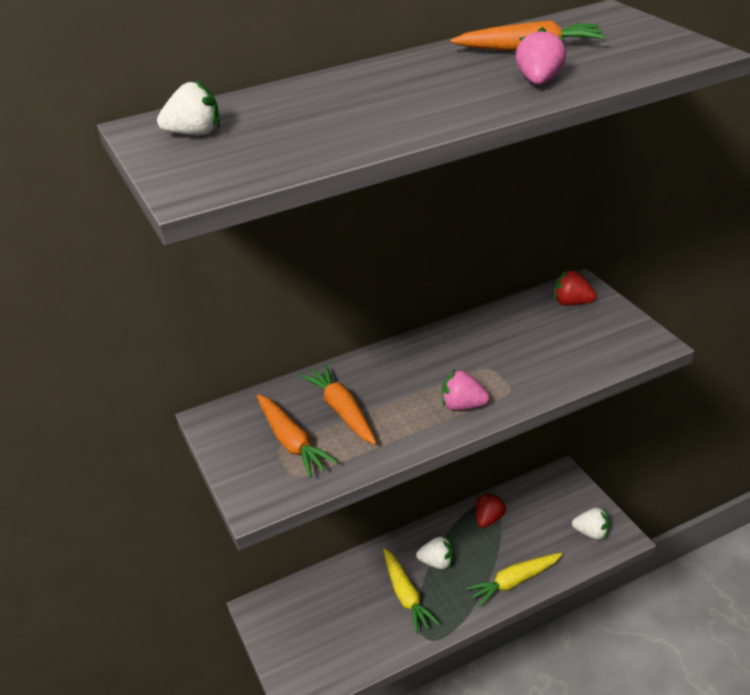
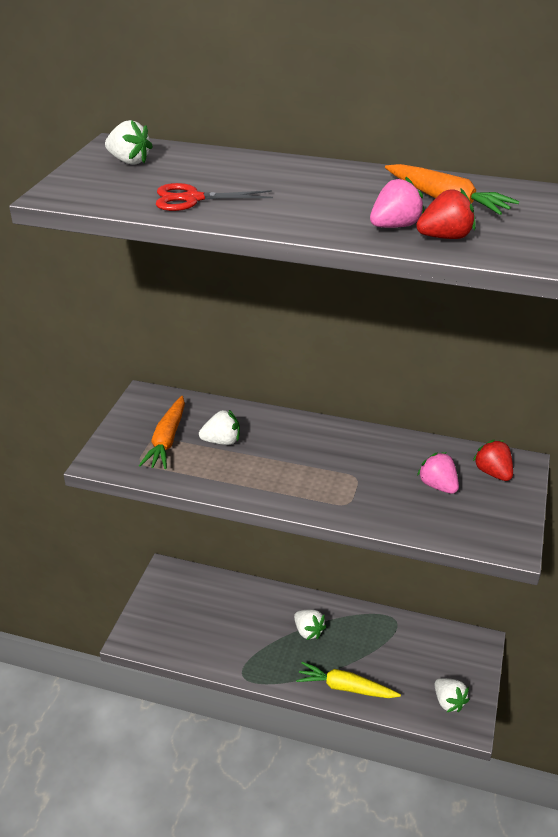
camera: 40 degrees right, 0 degrees up
(333, 135) = (191, 199): none -> red scissors
(342, 411) = (222, 441): orange carrot -> white strawberry
(406, 596) = (262, 636): yellow carrot -> none
(462, 405) = (300, 490): pink strawberry -> pink strawberry (438, 486)
(489, 519) = (381, 631): red strawberry -> red strawberry (445, 237)

